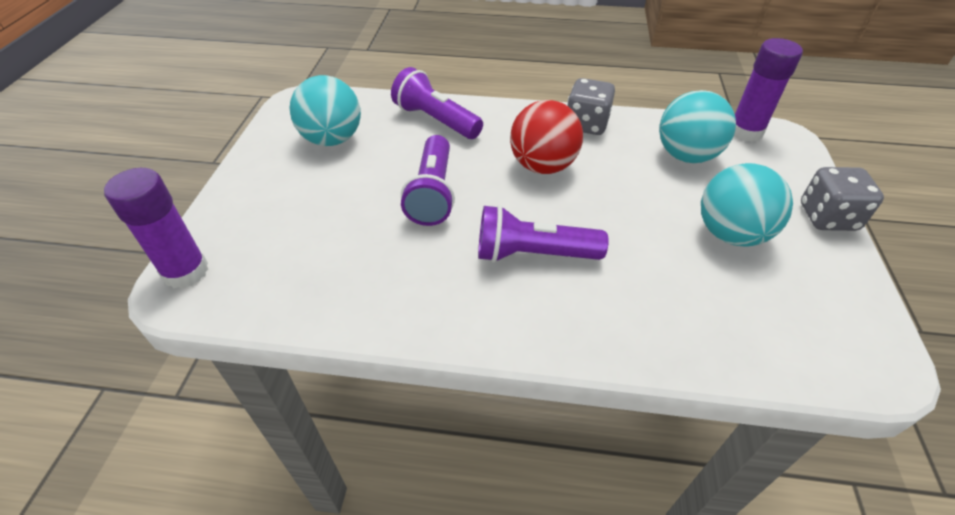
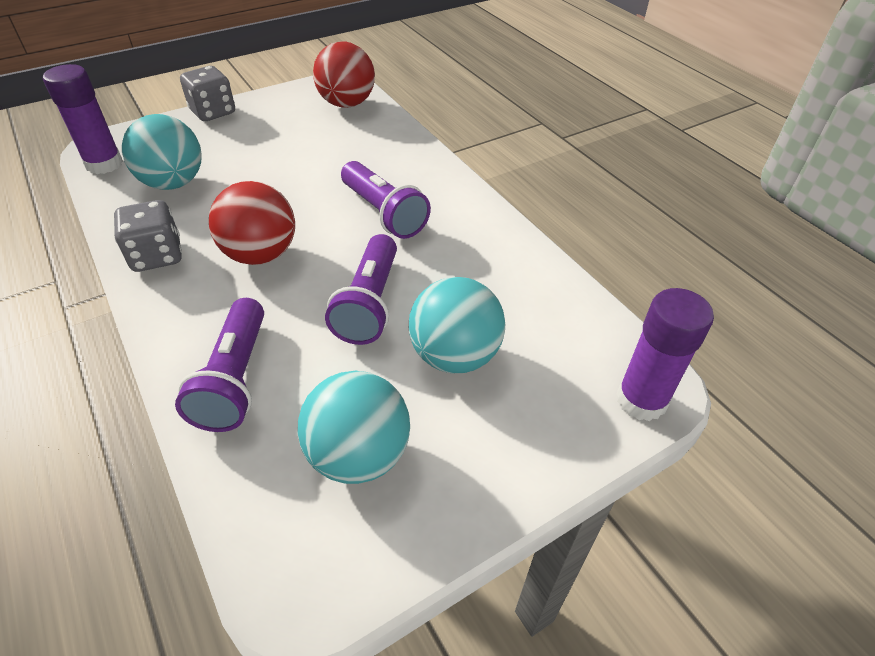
camera: 130 degrees left, 0 degrees up
(433, 193) = (369, 303): purple flashlight -> purple flashlight turned 135 degrees clockwise
(730, 234) = (270, 142): turquoise ball -> turquoise ball (455, 355)
(803, 340) = (346, 104): none -> red ball

